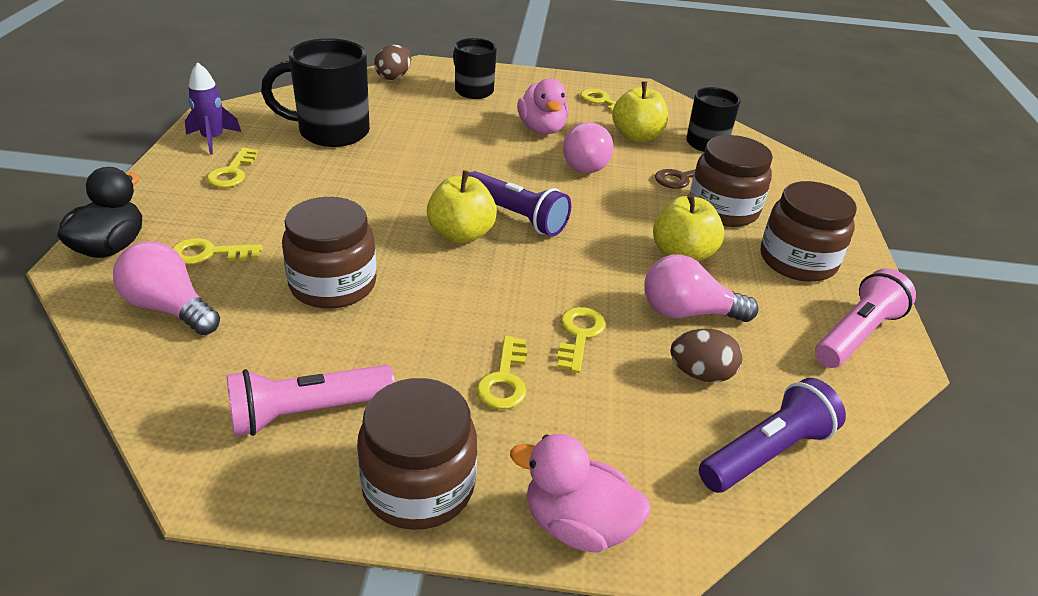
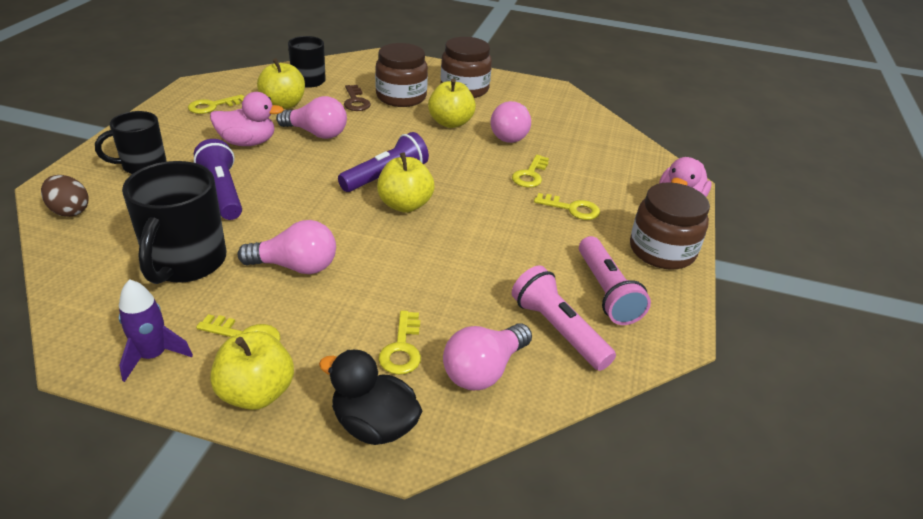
camera: 80 degrees left, 0 degrees up
(163, 187) = (256, 393): none -> yellow apple
(333, 182) = (296, 266): none -> pink light bulb
(333, 284) = (462, 274): brown jar -> none
(579, 335) = (530, 175): yellow key -> yellow key turned 90 degrees counterclockwise
(701, 374) = (565, 143): brown egg -> none
(766, 453) = (623, 139): purple flashlight -> purple flashlight (222, 192)
(856, 335) = (534, 92): pink flashlight -> pink flashlight (558, 330)

